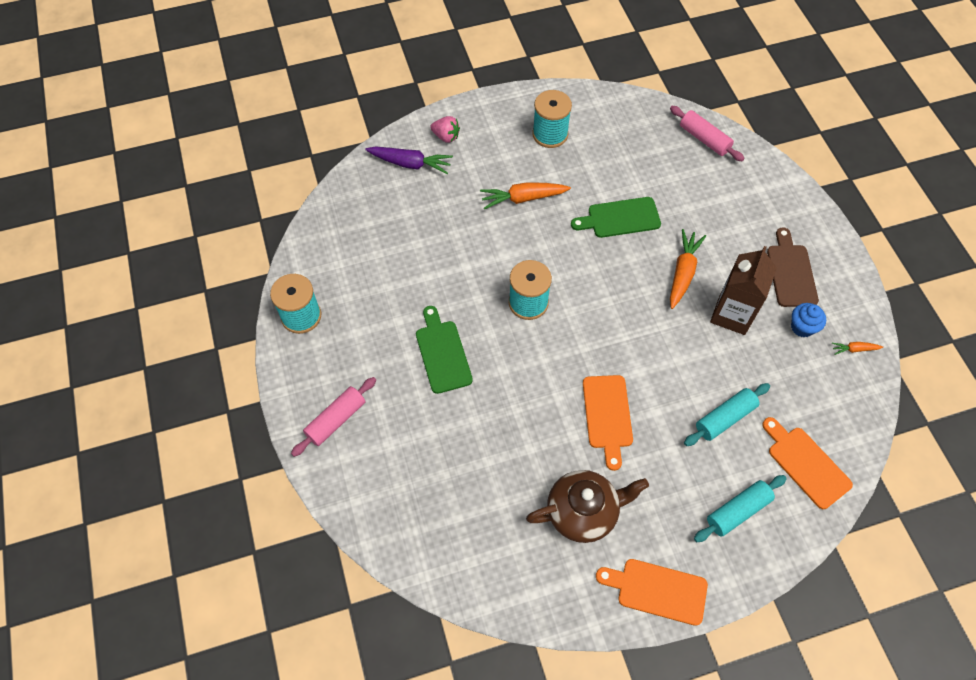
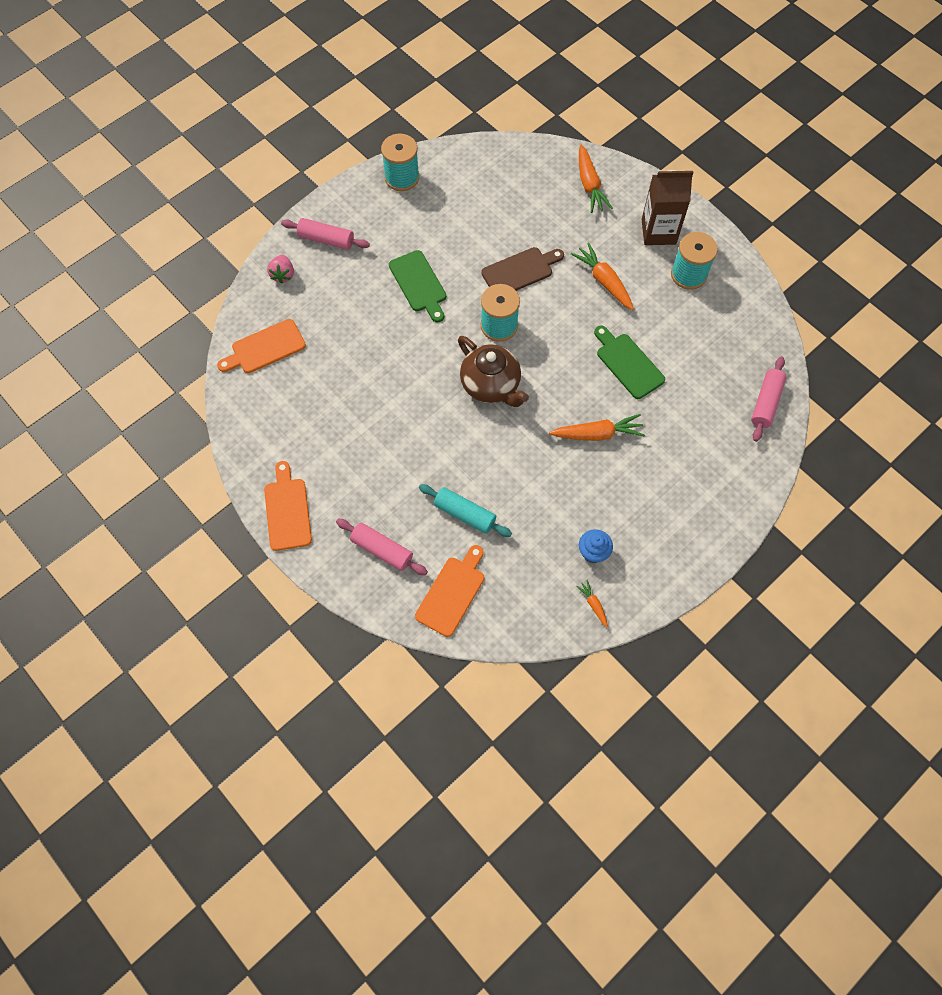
camera: 65 degrees right, 5 degrees up
(410, 164) = (589, 185): purple carrot -> orange carrot
(442, 353) = (419, 284): green cutting board -> green cutting board turned 105 degrees clockwise
(446, 136) = (635, 198): pink strawberry -> pink strawberry (283, 275)
(583, 512) = (329, 435): brown teapot -> brown teapot (491, 385)
(607, 416) = (422, 423): orange cutting board -> orange cutting board (265, 348)
(732, 314) = (574, 488): brown carton -> brown carton (658, 232)
(737, 511) = (382, 550): turquoise rolling pin -> pink rolling pin
(791, 272) = (650, 525): brown cutting board -> brown cutting board (520, 271)

